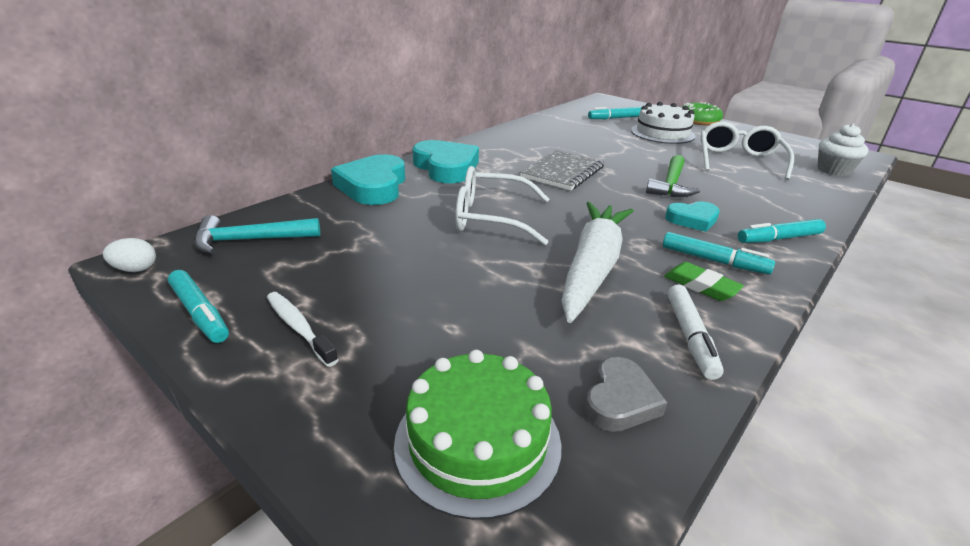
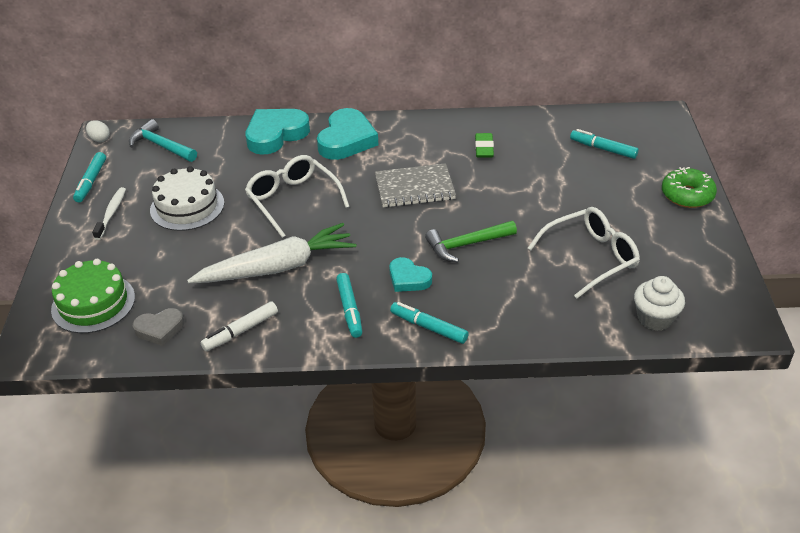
camera: 50 degrees right, 10 degrees up
(662, 133) = (603, 191): white cake -> white cake (187, 206)
(701, 286) = (306, 316): green eraser -> green eraser (484, 148)

